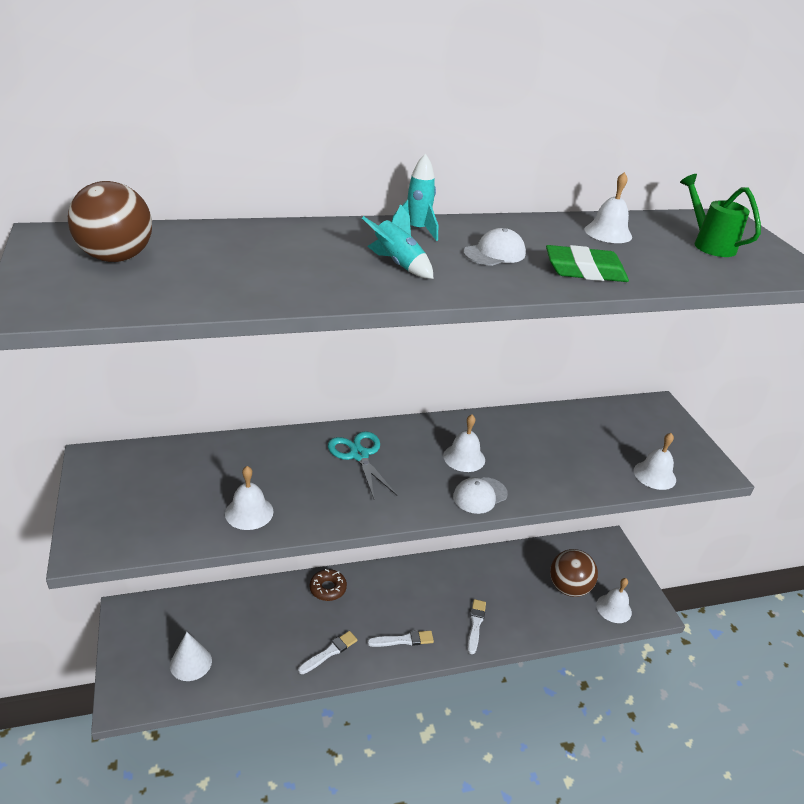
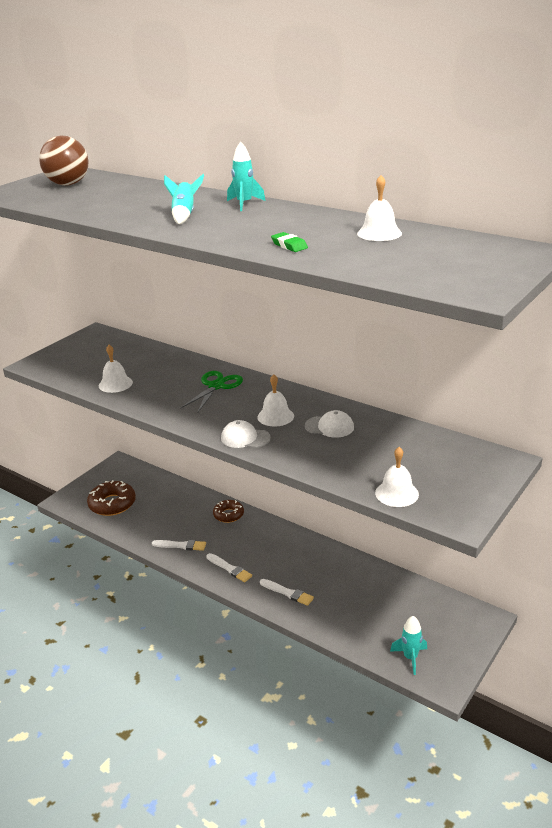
camera: 55 degrees right, 5 degrees down
(190, 662) = (112, 504): white cone -> brown donut
(359, 455) = (216, 386): turquoise scissors -> green scissors
(475, 624) = (287, 593): white brush -> white brush turned 60 degrees clockwise
(494, 253) = (257, 224): white cap -> white cap (329, 427)
(568, 588) = (394, 621): brown ball -> none
(584, 271) = (289, 245): green eraser -> green eraser, size x0.55
(613, 608) = (410, 657): white bell -> turquoise rocket
(709, 244) = (449, 258): green watering can -> none

